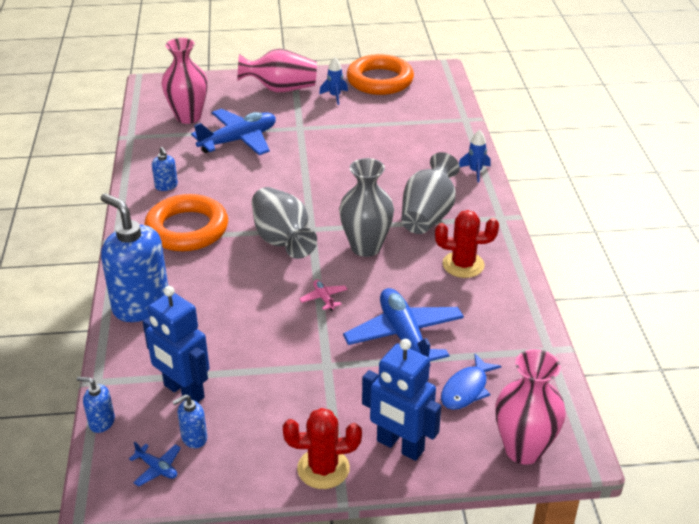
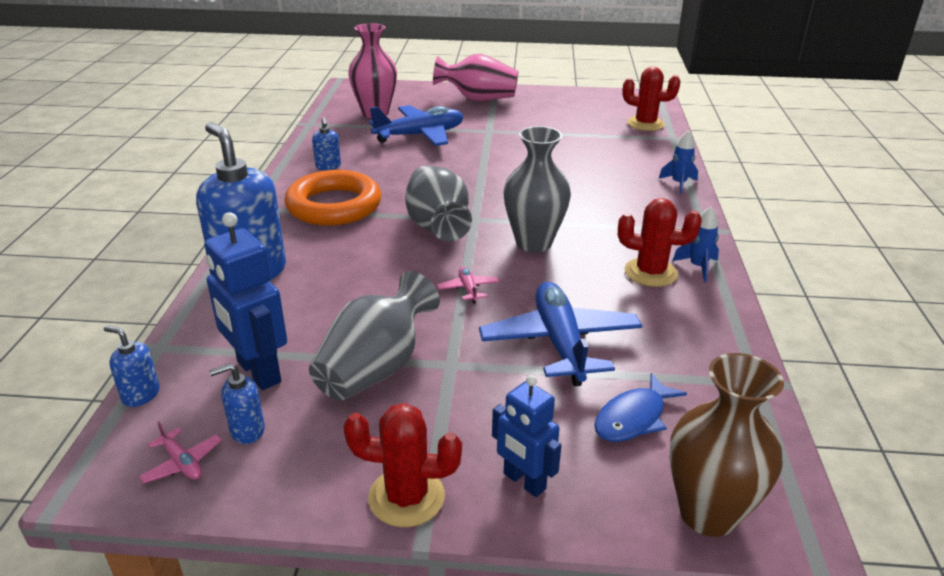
camera: 10 degrees right, 5 degrees down
(157, 468) = (182, 463): blue plane -> pink plane
(335, 96) = (533, 109): blue rocket -> blue rocket (698, 267)
(380, 80) = (585, 100): orange ring -> none
(400, 446) = (524, 481): blue robot -> blue robot, size x0.65
(428, 215) = (615, 219): grey vase -> grey vase (376, 368)
(439, 105) = (645, 124): none -> red cactus
(523, 449) = (708, 513): pink vase -> brown vase

